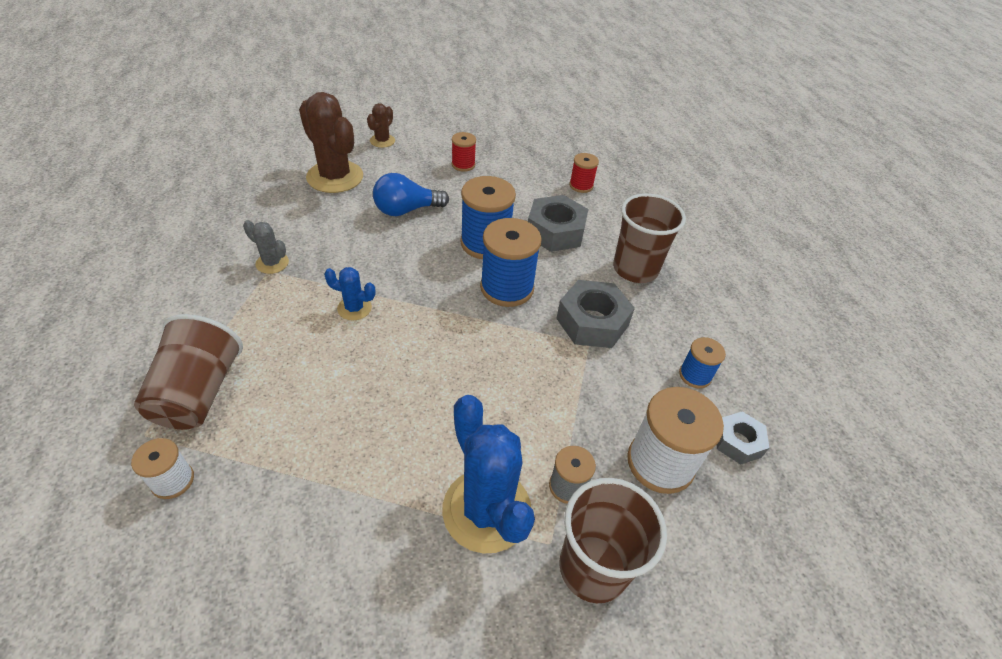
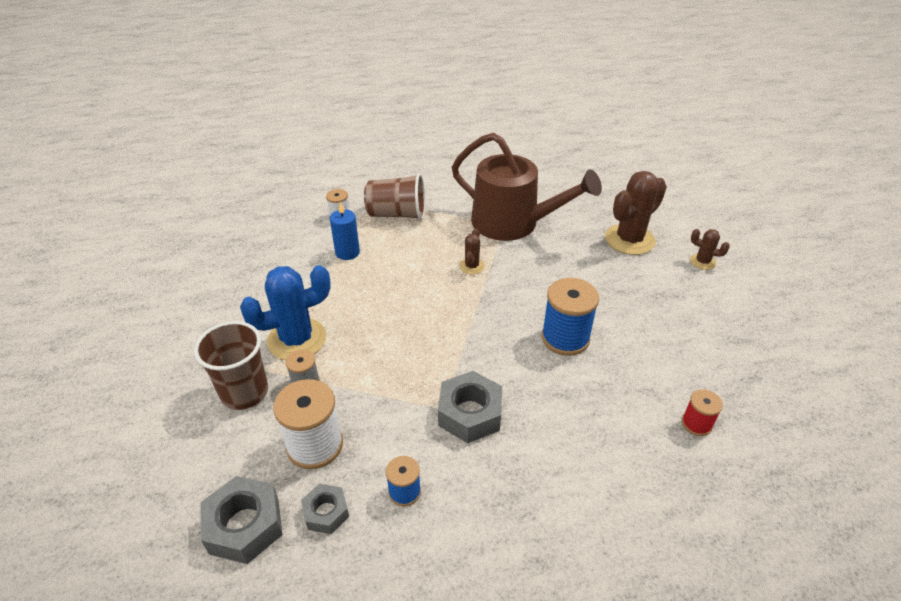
camera: 95 degrees right, 5 degrees down
(272, 263) = (512, 223): grey cactus -> brown watering can
(286, 459) = (347, 252): none -> blue candle
(354, 308) = (471, 266): blue cactus -> brown cactus
(406, 210) = (598, 285): blue light bulb -> none
(463, 165) = (689, 320): red spool -> none
(507, 288) = (506, 352): blue spool -> none
(555, 231) = (599, 393): grey nut -> grey nut (244, 526)
(635, 269) = (554, 461): brown cup -> none

